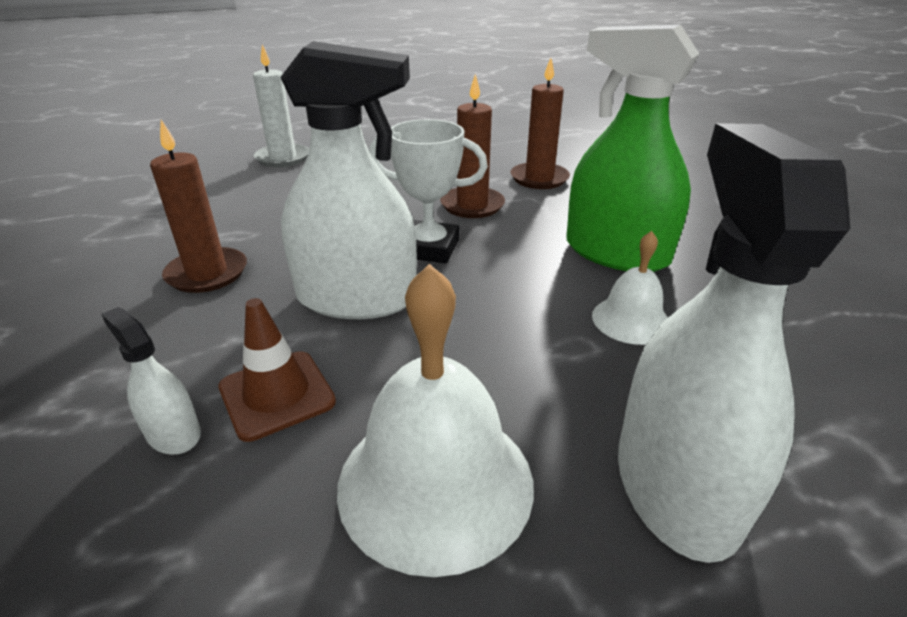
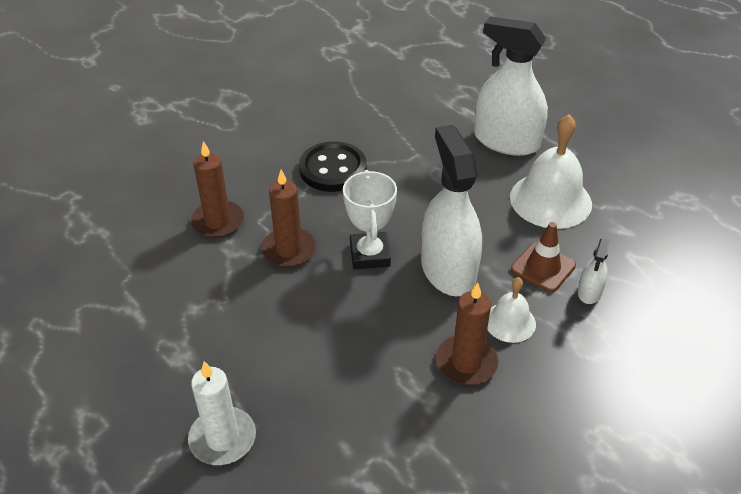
camera: 110 degrees left, 10 degrees up
(616, 253) = (333, 169): green spray bottle -> black button
(631, 320) = (405, 158): white bell -> white bell (510, 322)
(676, 484) = (506, 141): white spray bottle -> white spray bottle turned 45 degrees clockwise

